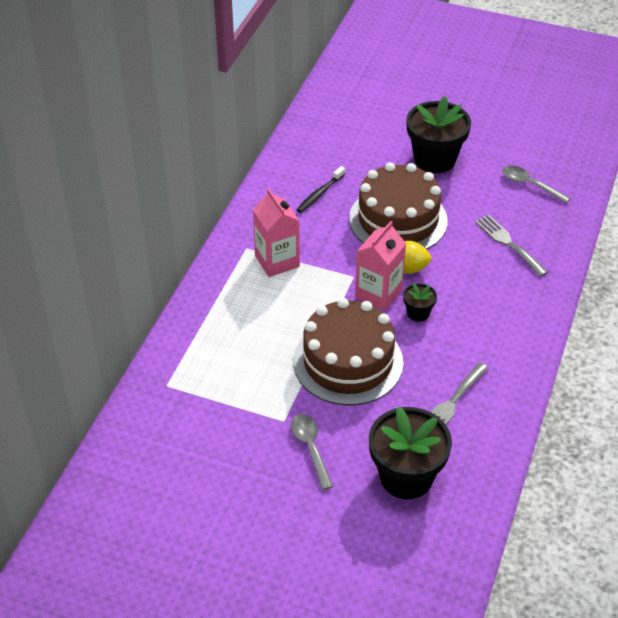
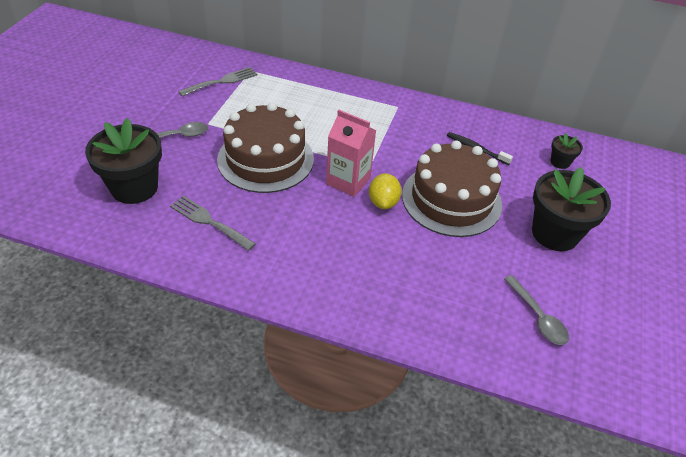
camera: 85 degrees right, 0 degrees up
(277, 261) = (383, 122): pink carton -> none
(418, 313) = (323, 206): black flower pot -> black flower pot (560, 162)
(508, 243) = (431, 286): grey fork -> grey fork (222, 81)
(529, 185) = (538, 317): grey spoon -> grey spoon turned 120 degrees clockwise

